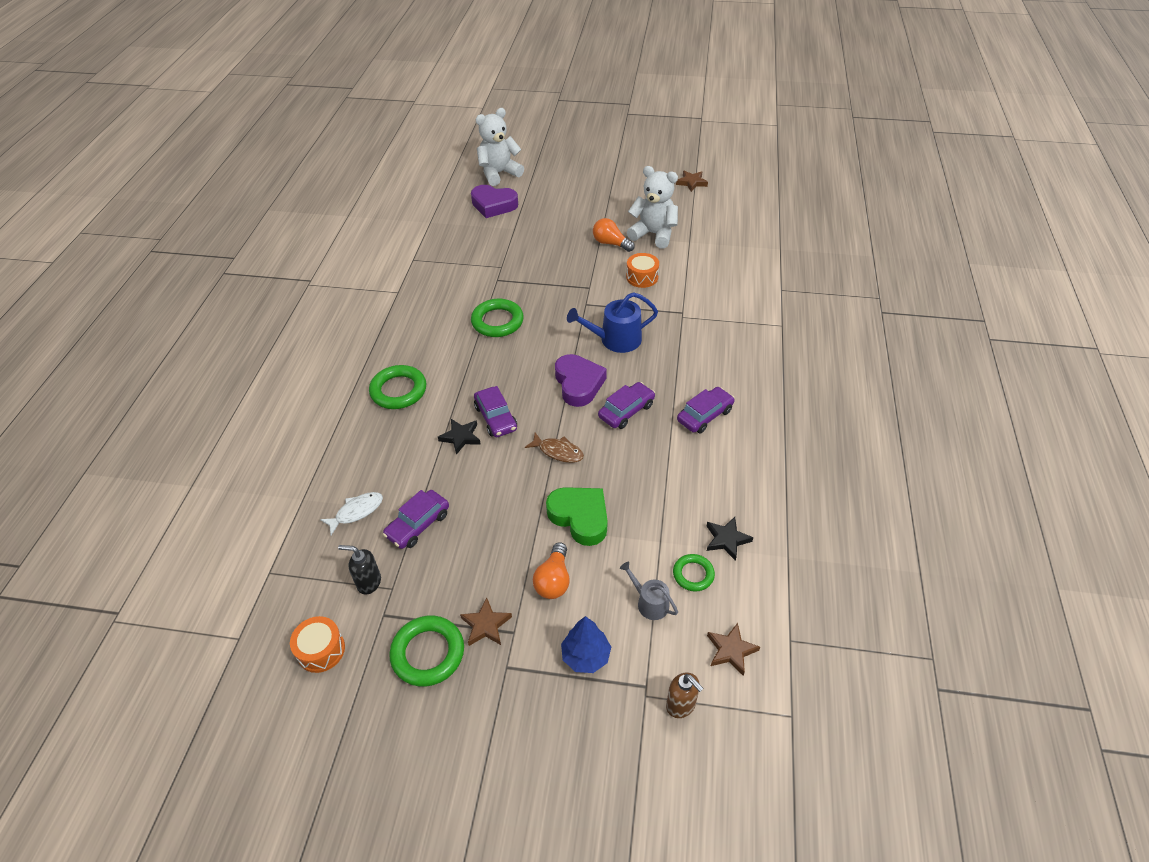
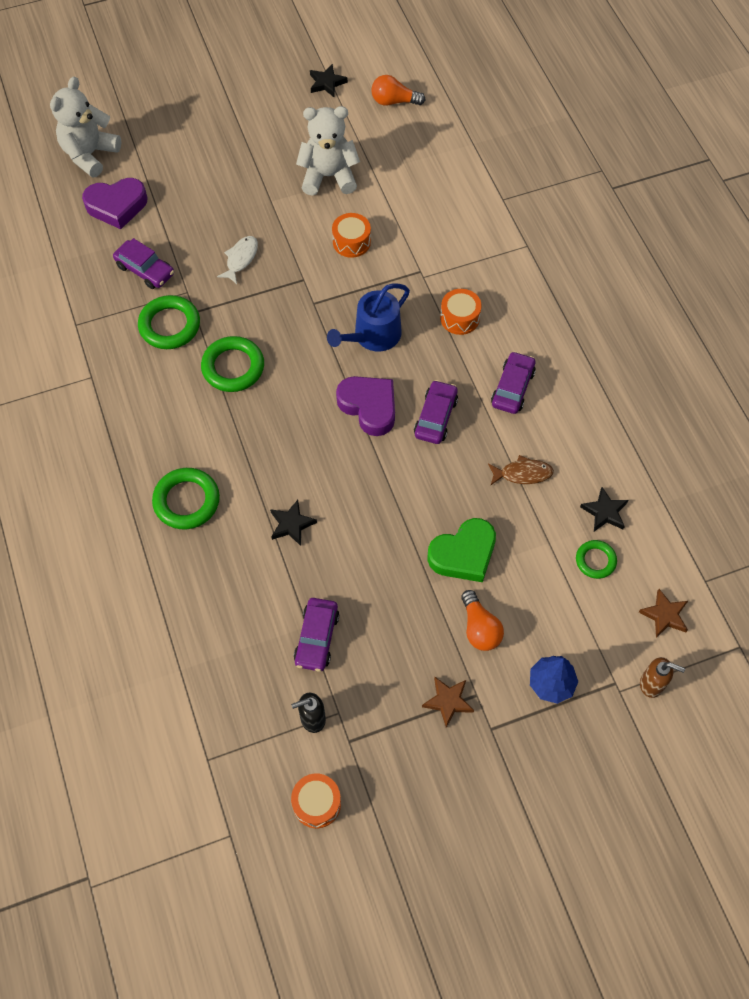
camera: 30 degrees left, 15 degrees up
(356, 512) = (246, 655): white fish -> white fish (241, 259)
(428, 653) = (415, 754): green ring -> green ring (170, 325)
(496, 418) = (312, 485): purple car -> purple car (145, 270)
(558, 452) = (399, 494): brown fish -> brown fish (523, 474)
(580, 517) = (463, 554): green heart -> green heart turned 135 degrees clockwise
(610, 243) = (289, 208): orange light bulb -> orange light bulb (394, 101)
(649, 603) = (574, 606): grey watering can -> none
(691, 182) = (327, 83): brown star -> black star
(693, 353) = (459, 318): none -> orange drum

